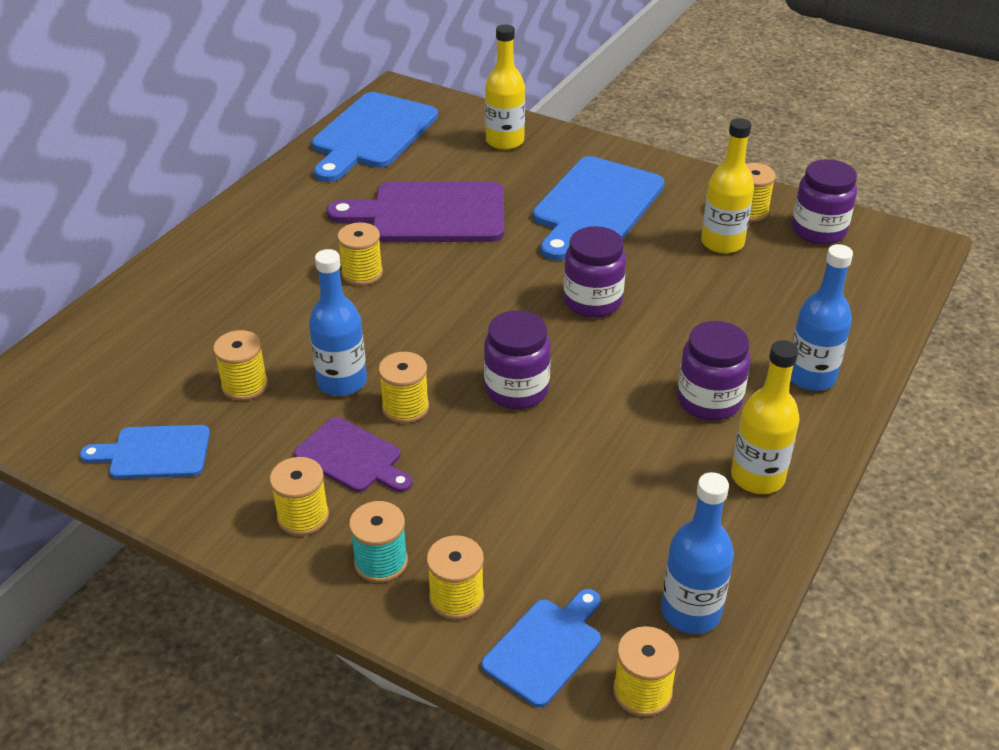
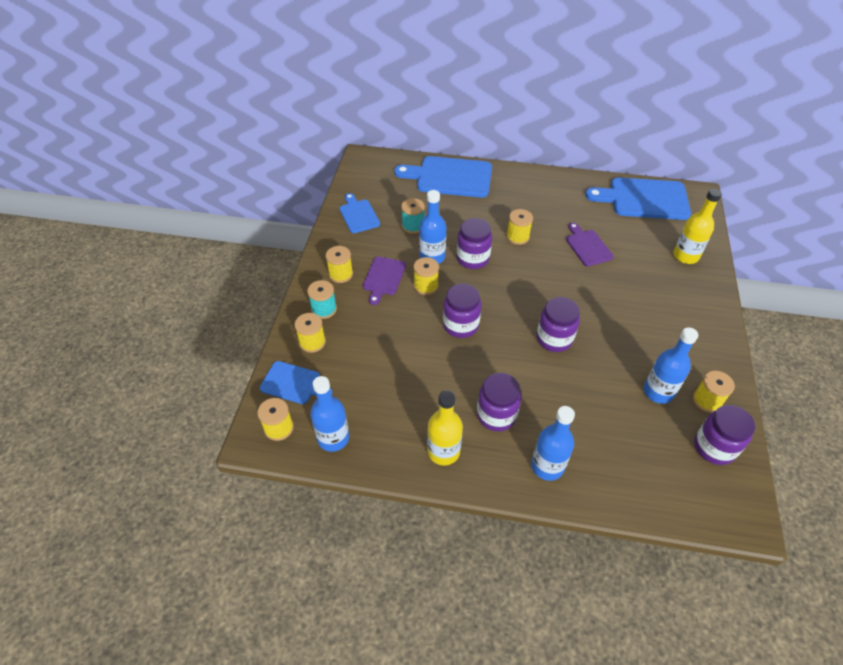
camera: 70 degrees right, 10 degrees up
(245, 385) = (413, 226): yellow spool -> turquoise spool
(377, 335) = (472, 258): none -> purple jar
(430, 214) = (587, 246): purple cutting board -> purple cutting board, size x0.56
(596, 205) = (651, 317): blue cutting board -> blue cutting board (450, 177)
(722, 243) = (658, 392): yellow bottle -> blue bottle

